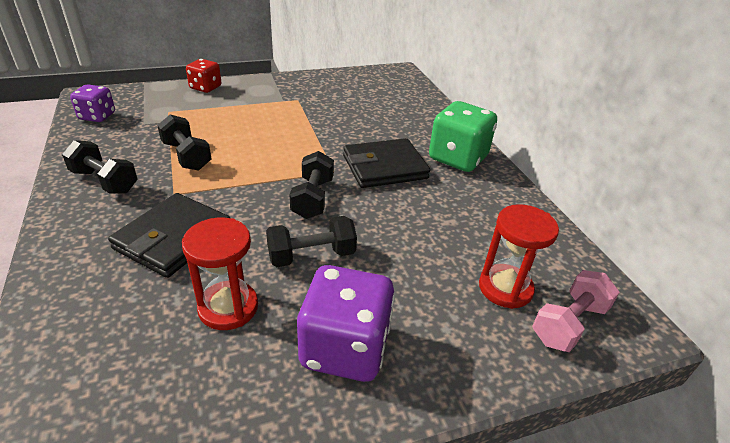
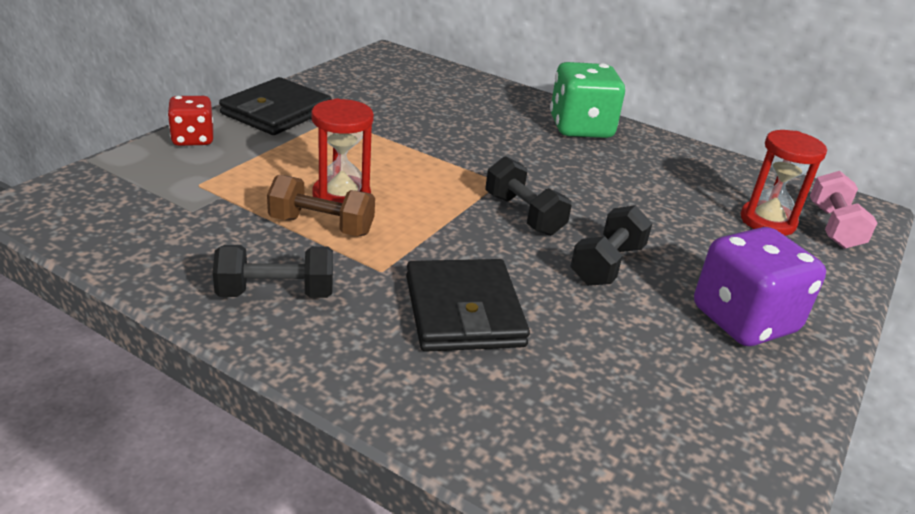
camera: 40 degrees left, 5 degrees down
(97, 116) = (106, 225): purple dice -> none
(186, 156) = (321, 226): black dumbbell -> brown dumbbell
(228, 307) = (617, 341): red hourglass -> red hourglass (341, 196)
(384, 167) = (536, 160): black wallet -> black wallet (276, 112)

